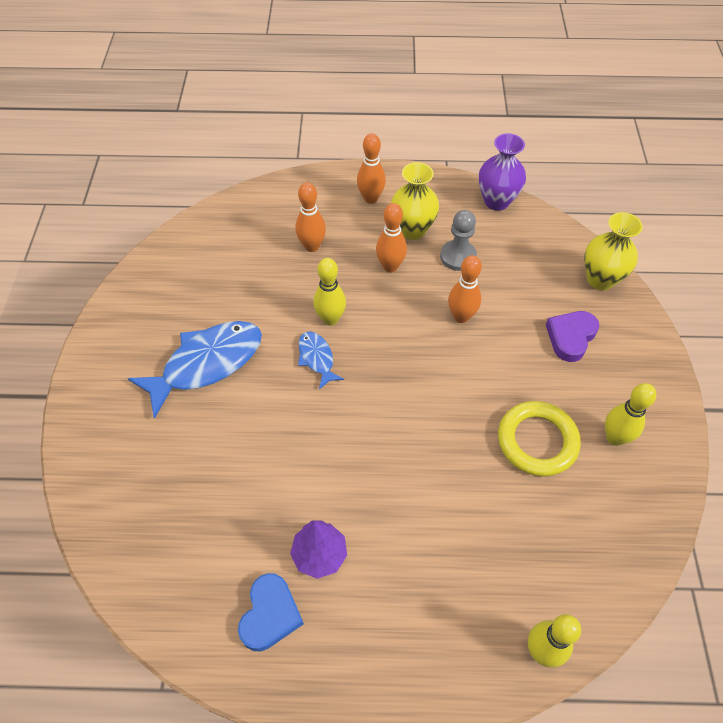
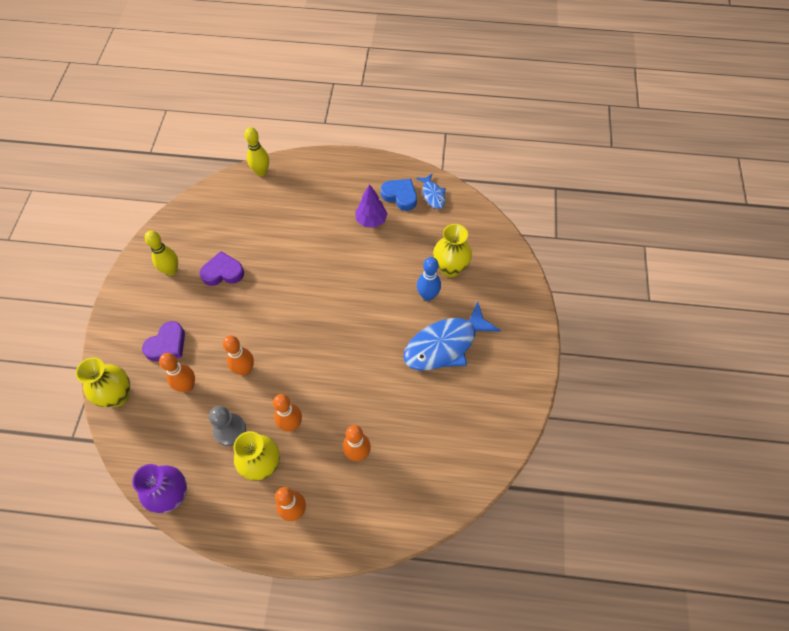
camera: 175 degrees left, 5 degrees up
(190, 475) = (450, 268): none -> yellow vase
(227, 429) = (427, 295): none -> blue bowling pin
(270, 614) = (400, 196): blue heart -> blue heart turned 105 degrees clockwise
(317, 358) = (362, 343): blue fish -> blue fish (433, 195)
(330, 319) = (349, 376): yellow bowling pin -> none
(524, 294) = (187, 386): none -> orange bowling pin
(537, 441) = (223, 272): yellow ring -> purple heart

